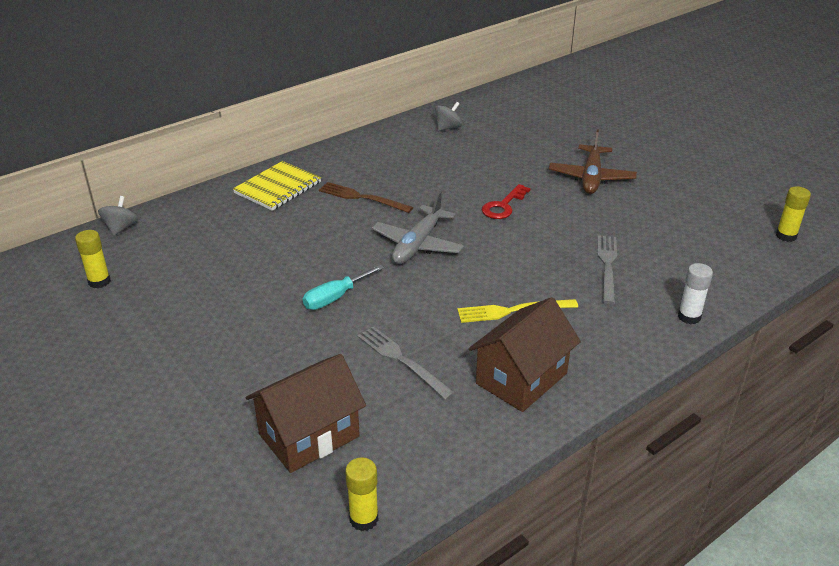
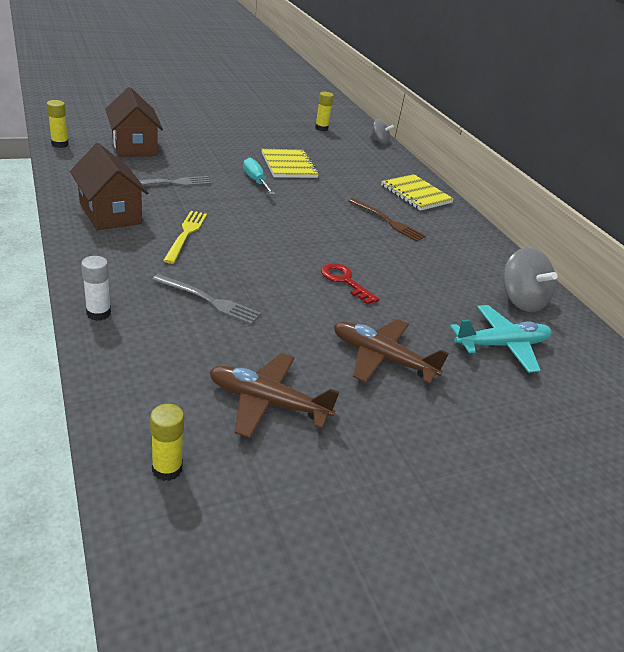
camera: 100 degrees right, 0 degrees up
(265, 283) = (289, 165): none -> yellow notebook
(362, 198) = (387, 221): brown fork -> brown fork turned 90 degrees clockwise
(418, 244) = (303, 224): grey plane -> none
(448, 128) = (521, 300): grey spinning top -> grey spinning top, size x1.66
(521, 134) = (501, 345): none -> turquoise plane
(689, 213) = (267, 402): none -> brown plane

